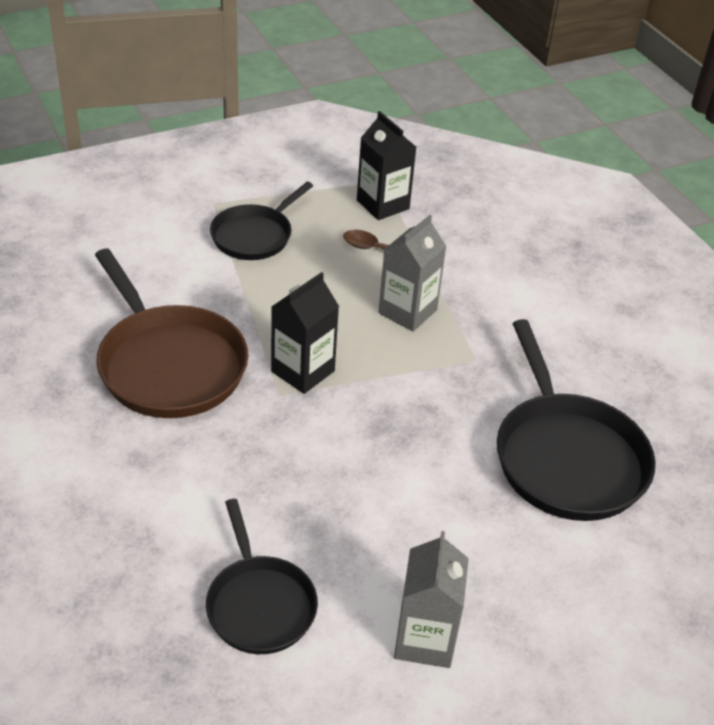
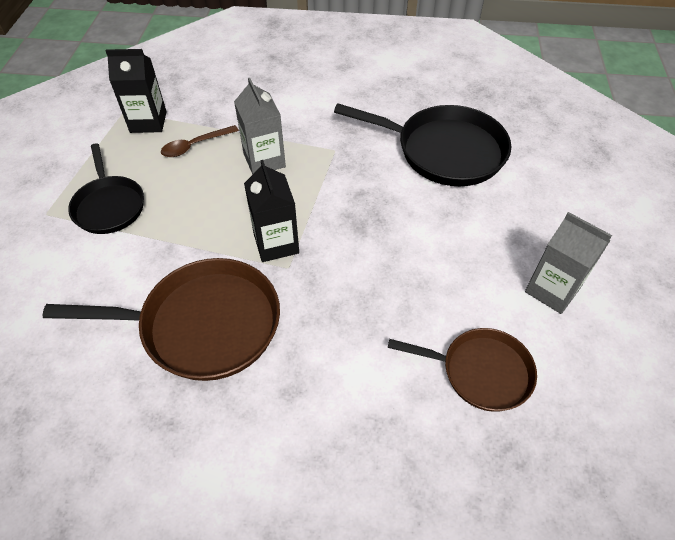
camera: 55 degrees left, 10 degrees up
(259, 604) = (480, 372): black pan -> brown pan

